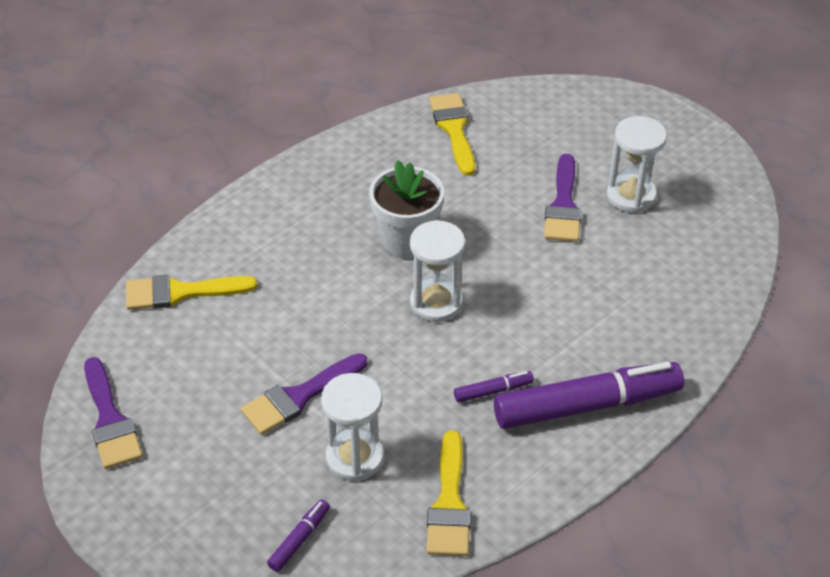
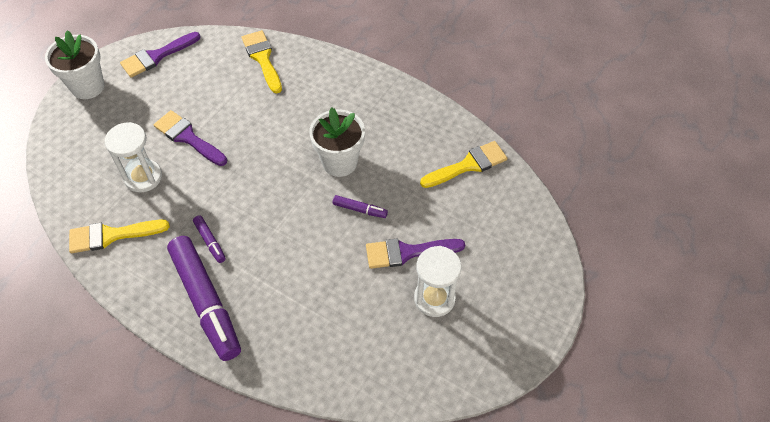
camera: 75 degrees right, 10 degrees up
(133, 519) = (88, 86): none -> white flower pot
(299, 539) = (79, 165): purple marker -> purple marker (360, 210)
(436, 303) = (285, 192): white hourglass -> none

